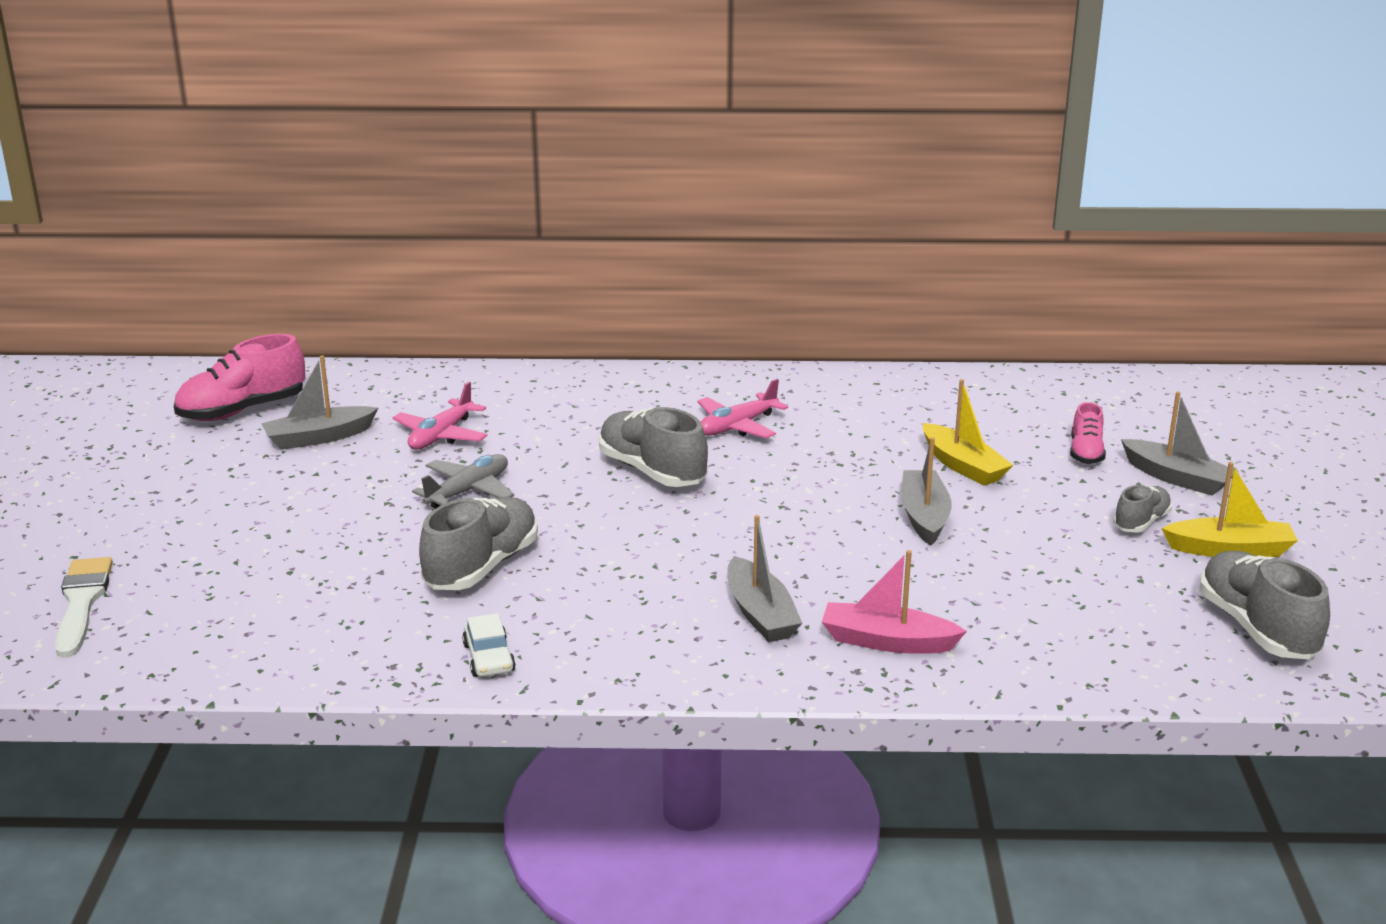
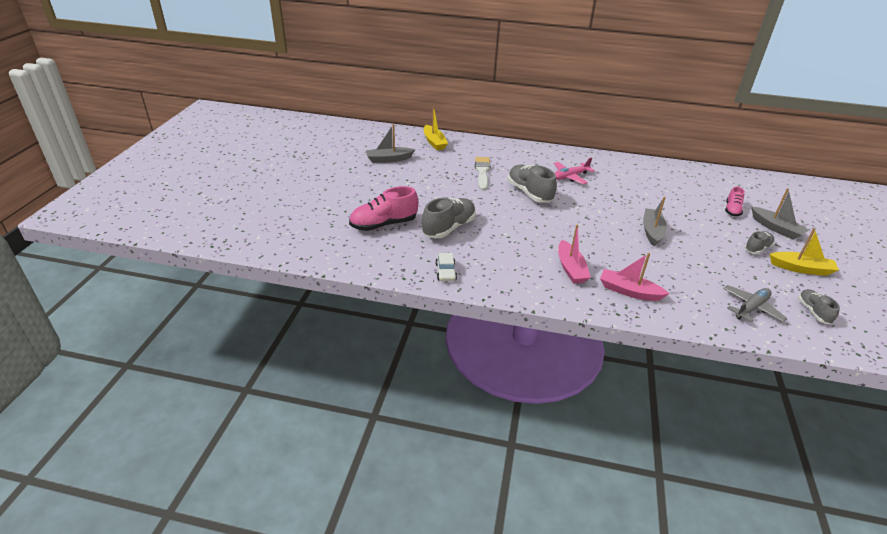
camera: 10 degrees right, 10 degrees up
(82, 602) = (279, 221): white brush -> white brush (482, 172)
(242, 410) = (359, 143): pink shoe -> pink shoe (384, 224)
(441, 435) = (440, 165): pink plane -> none
(468, 491) = (448, 192): grey plane -> grey plane (751, 308)
(760, 614) = (571, 268): grey boat -> pink boat
(963, 466) = (672, 209): yellow boat -> yellow boat (434, 142)
(1256, 628) = (813, 312): grey shoe -> grey shoe, size x0.56

